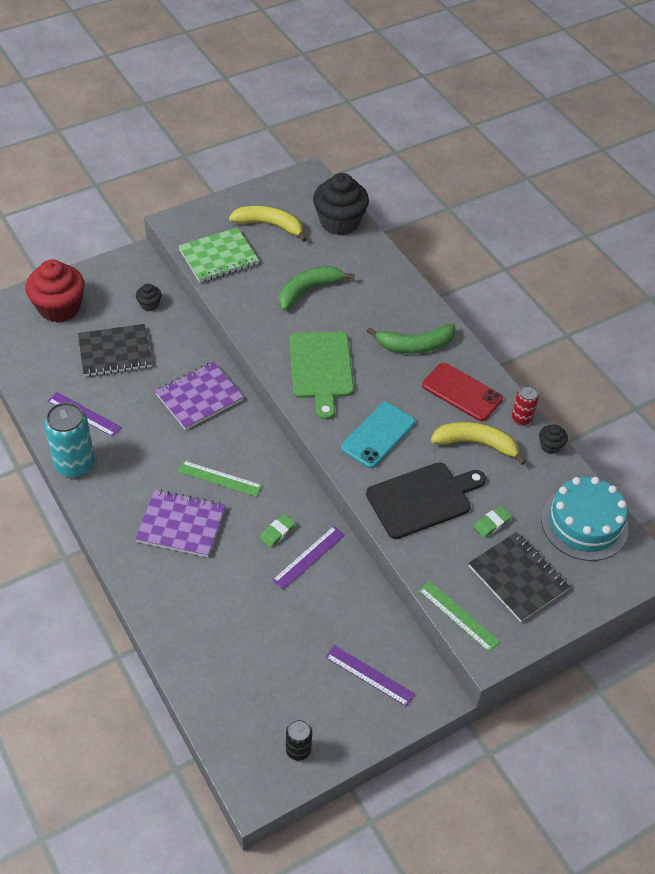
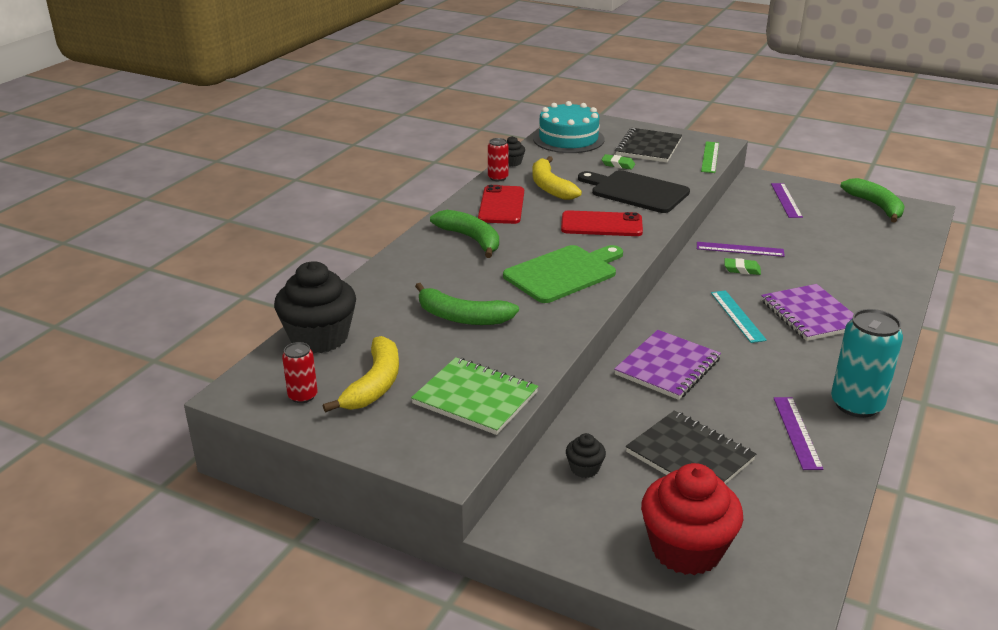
camera: 120 degrees left, 20 degrees down
(199, 397) = (667, 367): purple notebook -> purple notebook turned 75 degrees counterclockwise
(219, 478) = (737, 316): green ruler -> turquoise ruler
(269, 225) = (374, 384): yellow banana -> yellow banana turned 150 degrees counterclockwise
(284, 196) = (303, 396): none -> red can
(298, 750) = (875, 206): black can -> green banana
(378, 435) = (601, 225): turquoise phone -> red phone

